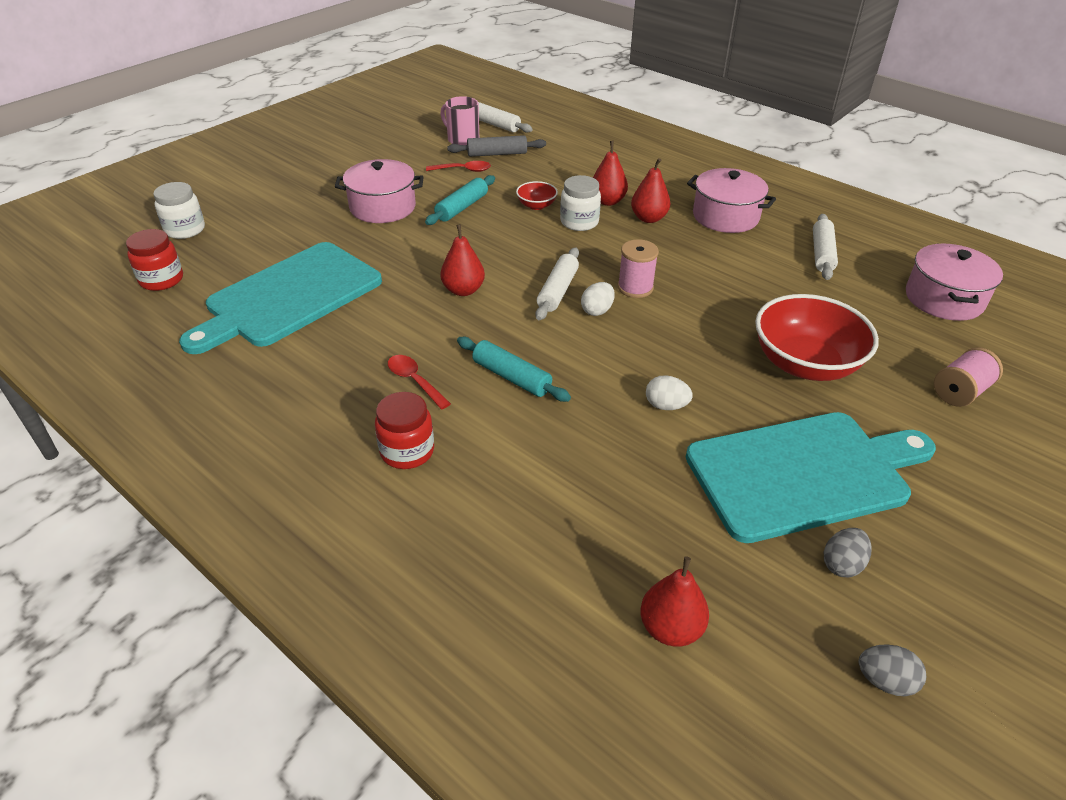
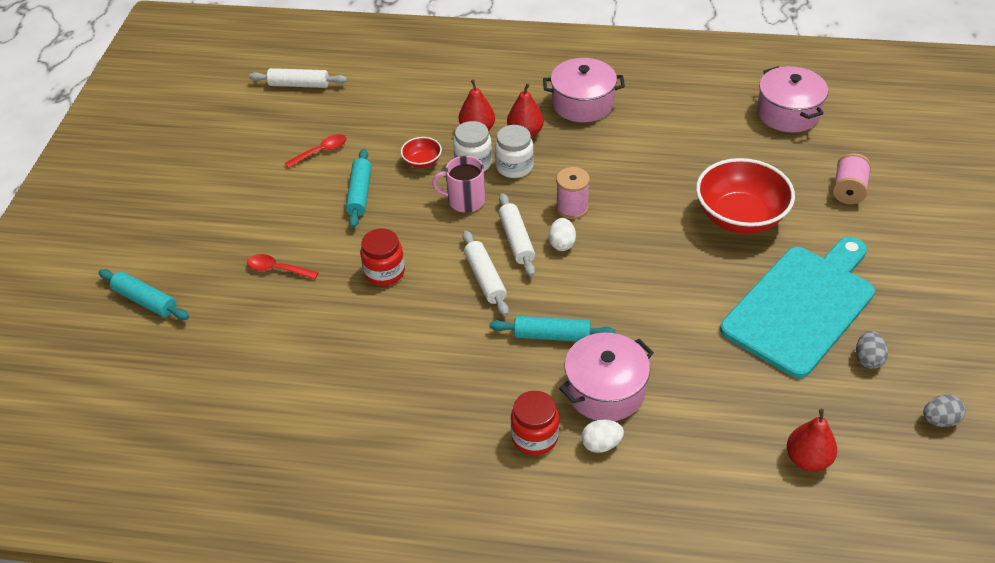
camera: 30 degrees left, 5 degrees up
(161, 280) = (163, 401): red jar -> red jar (384, 272)
(185, 230) = (122, 340): white jar -> white jar (514, 167)
(229, 212) = (145, 301): none -> turquoise rolling pin
(289, 297) = (301, 358): turquoise cutting board -> none
(382, 207) = (288, 226): pink pot -> pink pot (605, 390)
(414, 381) = (483, 378): red spoon -> red spoon (277, 269)
(462, 139) = (286, 116): pink mug -> pink mug (465, 201)
(463, 290) = (442, 277): red pear -> none
(497, 154) = (334, 119): grey rolling pin -> none
(666, 406) = (678, 301): white egg -> white egg (601, 444)
(822, 254) = (679, 109): white rolling pin -> white rolling pin (485, 278)

